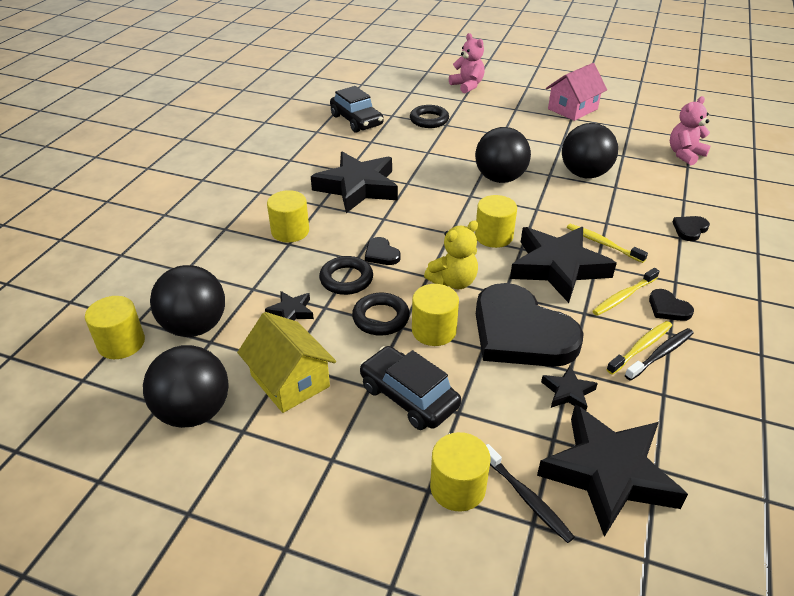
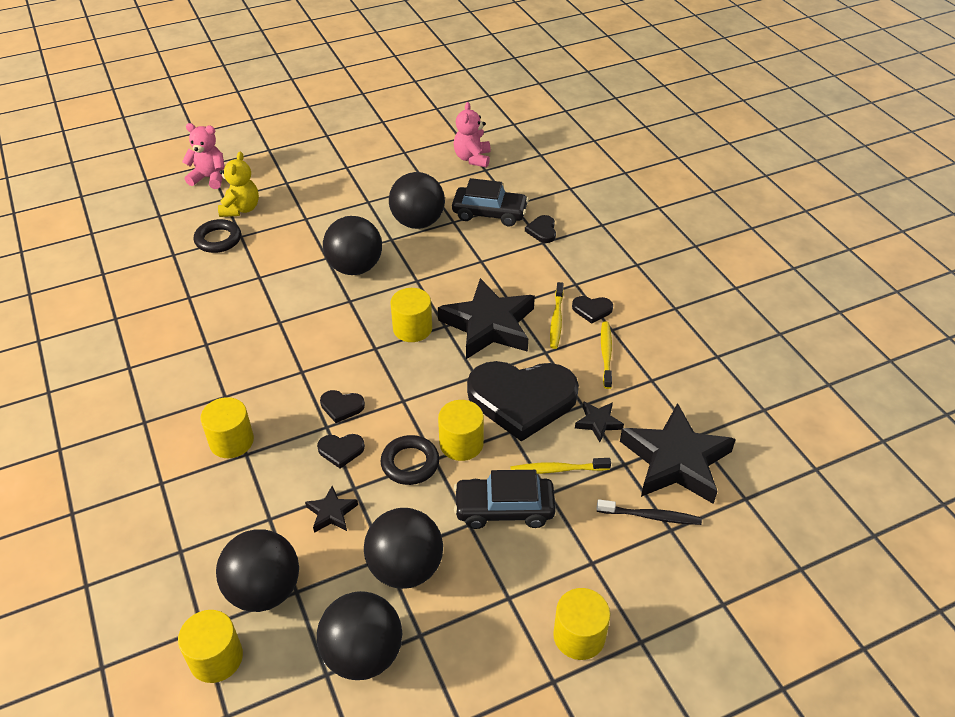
camera: 45 degrees left, 5 degrees up
(290, 381) = (405, 568): yellow house -> black ball
(346, 279) = (341, 450): black ring -> black heart
(356, 120) = (143, 281): black car -> black car (489, 213)
(358, 187) = (239, 355): black star -> none
(453, 282) = (428, 391): yellow teddy bear -> yellow teddy bear (241, 209)
(457, 487) = (606, 545): yellow cylinder -> yellow cylinder (579, 636)
(572, 109) = (337, 156): pink house -> none
(602, 243) = (497, 282): yellow toothbrush -> yellow toothbrush (557, 469)
(660, 354) = (622, 350): black toothbrush -> none

